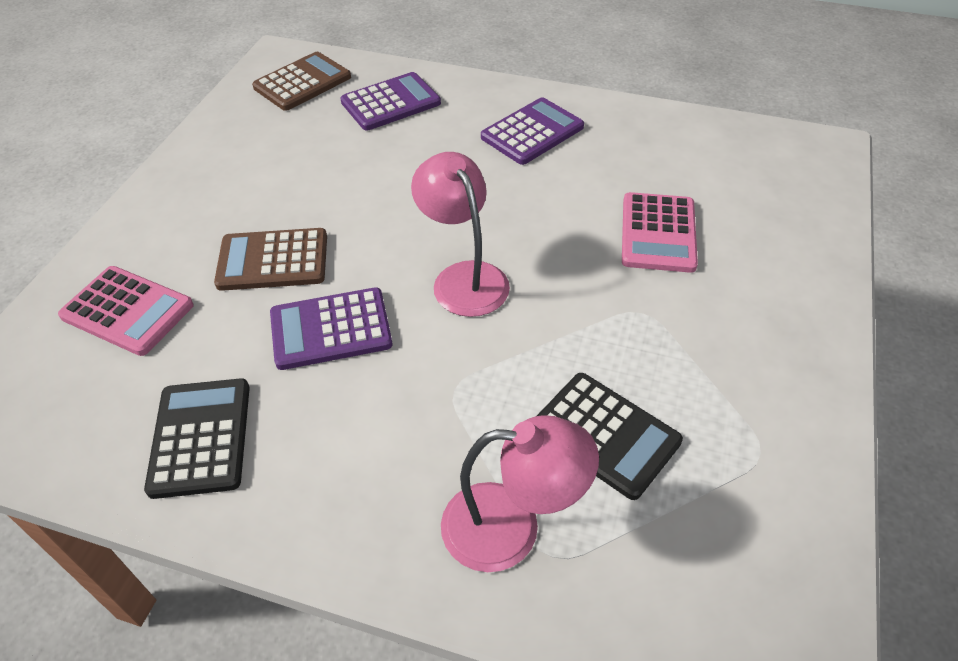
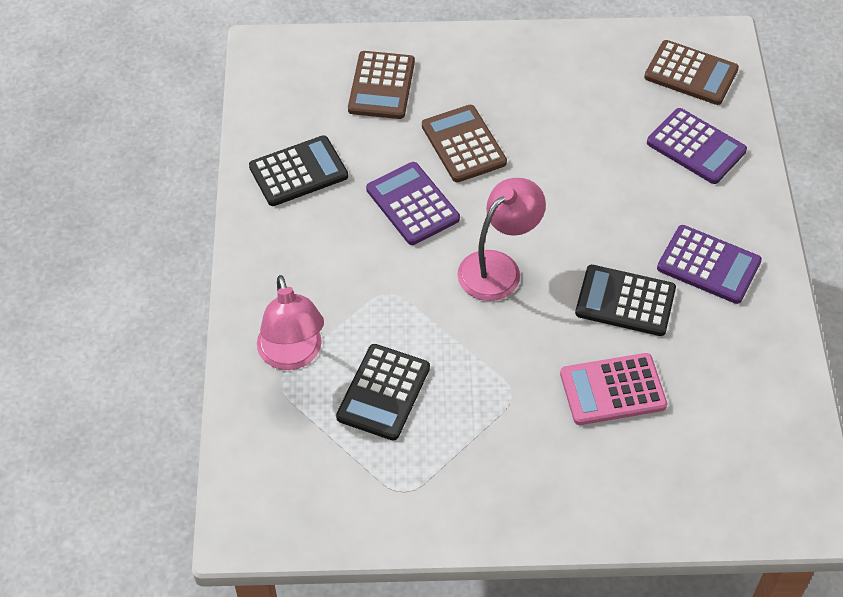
camera: 70 degrees right, 5 degrees up
(127, 311) = (381, 86): pink calculator -> brown calculator
(551, 195) = (625, 301): none -> black calculator

